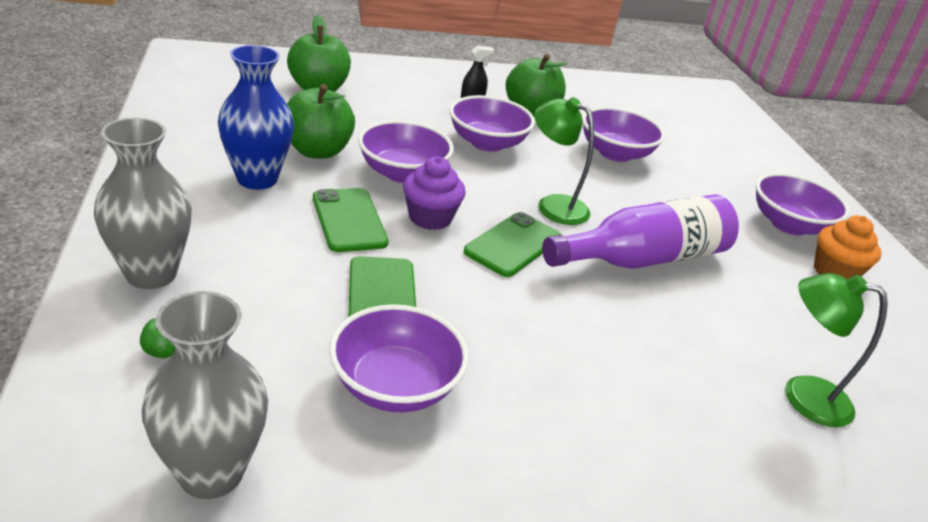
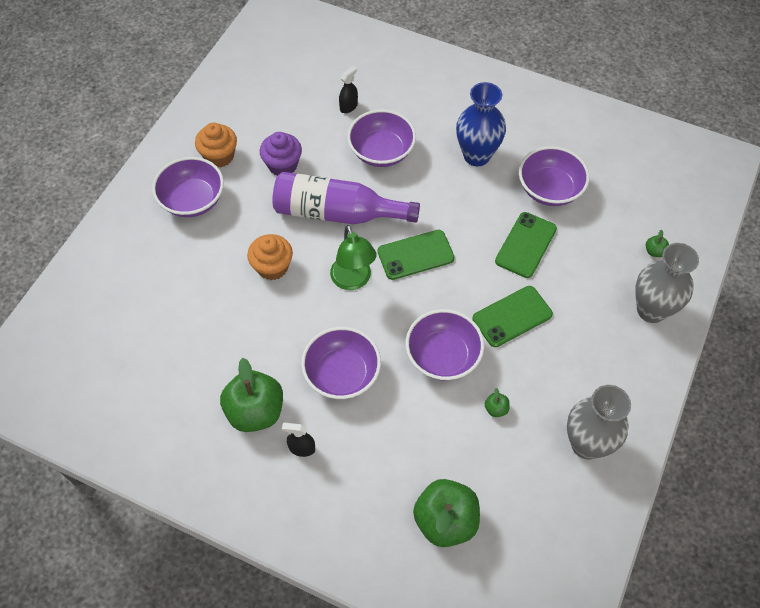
camera: 140 degrees left, 25 degrees up
(211, 473) = (647, 181): grey vase -> grey vase (586, 444)
(257, 179) = (558, 385): blue vase -> blue vase (476, 156)
(317, 151) = (496, 409): green apple -> green apple, size x0.41
(349, 220) = (512, 316): green phone -> green phone turned 45 degrees clockwise
(430, 218) = (454, 299): purple cupcake -> purple cupcake (282, 165)
(615, 153) = (238, 322): purple bowl -> purple bowl (381, 152)
(641, 195) = (272, 267): none -> orange cupcake
(802, 396) = (348, 106): green lamp -> black spray bottle

